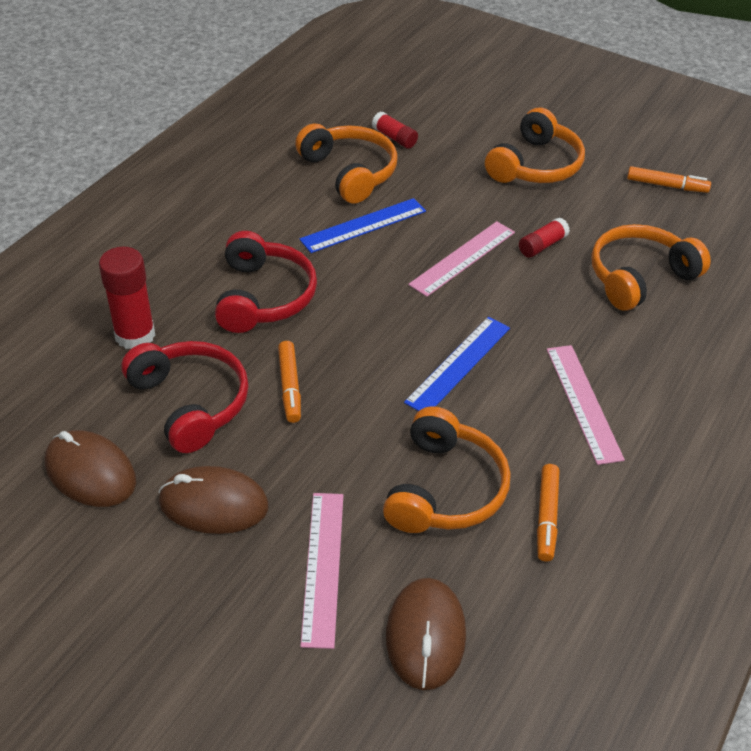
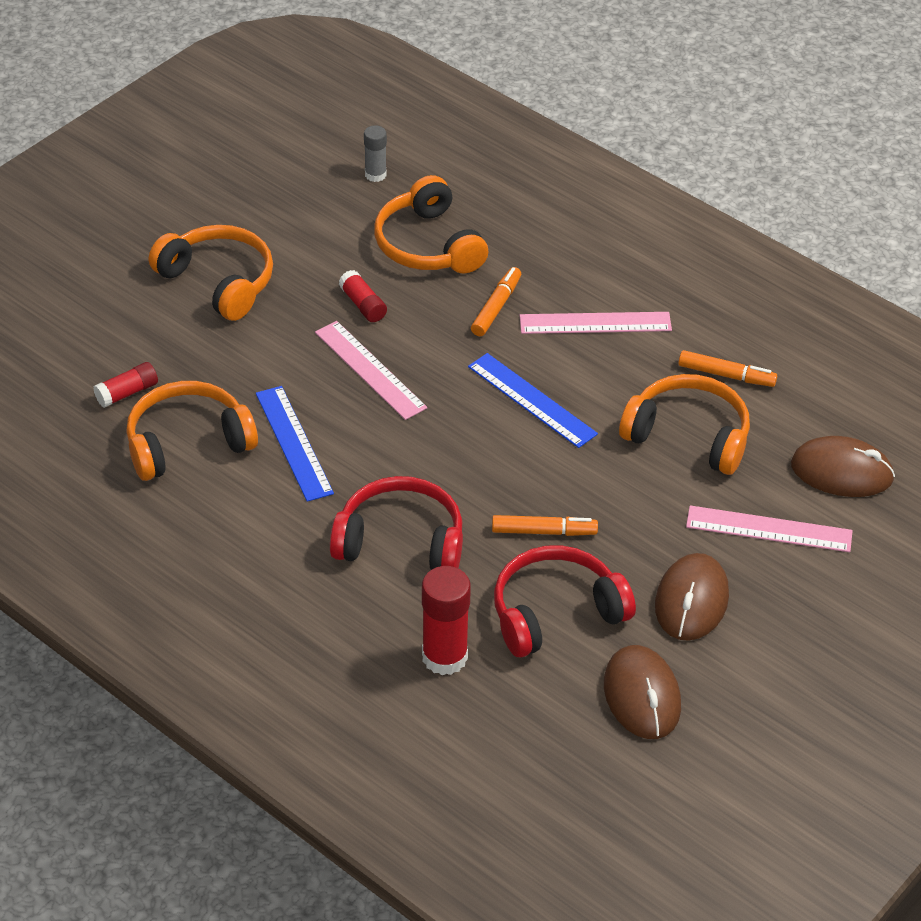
camera: 80 degrees left, 0 degrees up
(90, 472) = (641, 696): brown mouse -> brown mouse turned 60 degrees counterclockwise
(666, 185) = (283, 189): orange marker -> orange marker (496, 307)
(716, 235) = (375, 175): none -> grey glue stick

